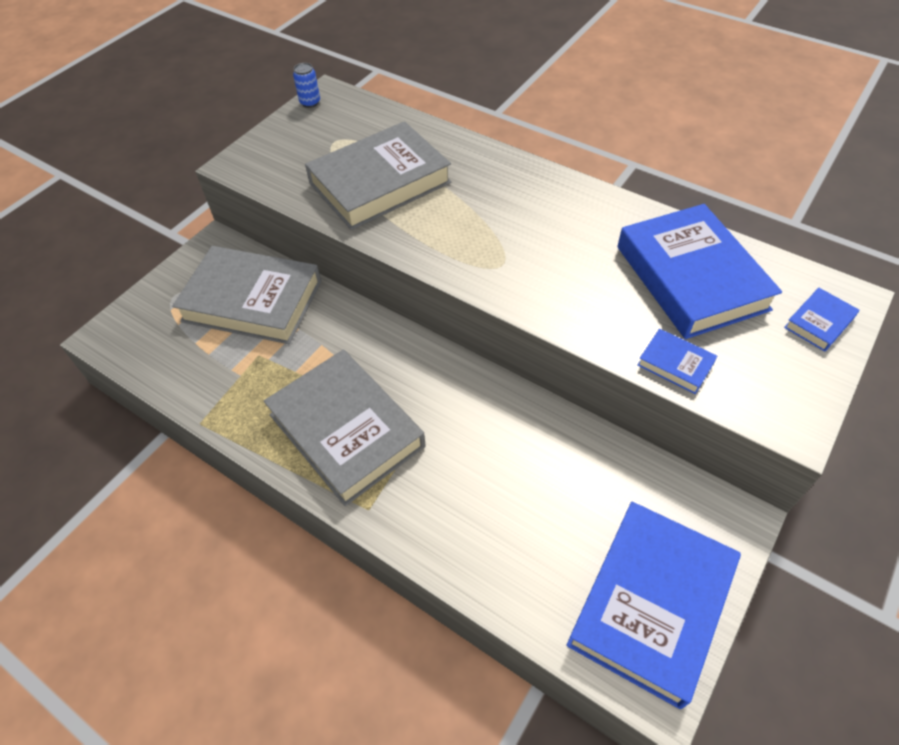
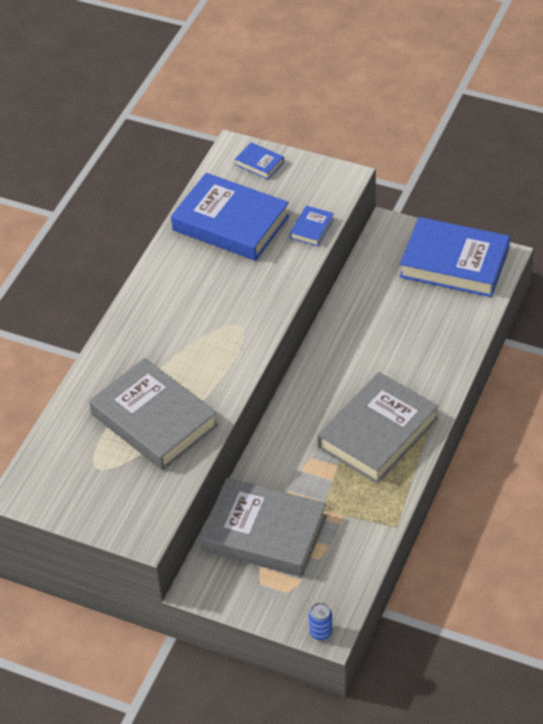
camera: 100 degrees left, 5 degrees down
(252, 301) = (264, 533): grey book -> grey book turned 75 degrees counterclockwise
(310, 102) = (36, 504): blue can -> blue can (321, 632)
(691, 277) = (231, 223): blue book -> blue book turned 60 degrees clockwise

